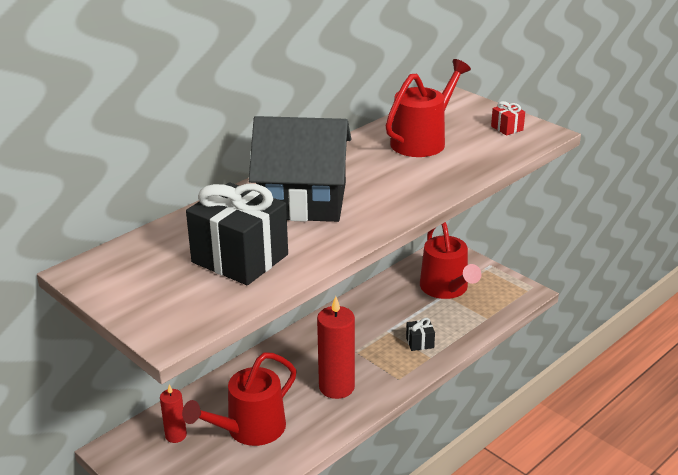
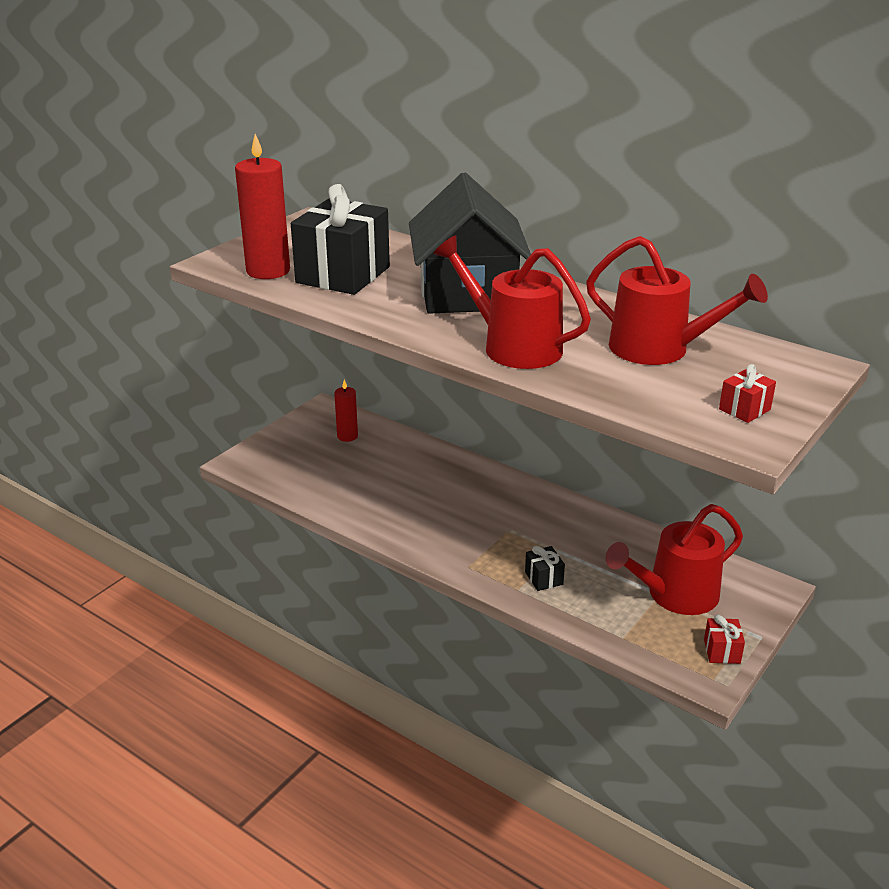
camera: 80 degrees right, 0 degrees up
(250, 429) = (362, 475): red watering can -> red watering can (514, 346)
(336, 387) = (441, 522): red candle -> red candle (268, 271)
(503, 282) = (721, 651): none -> red gift

